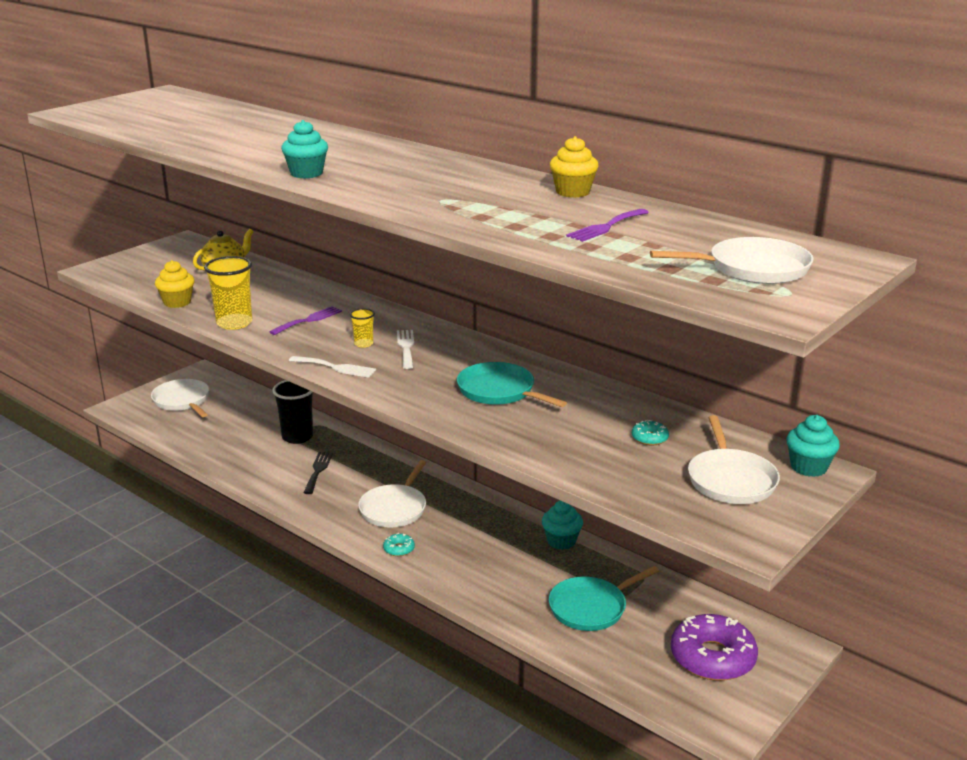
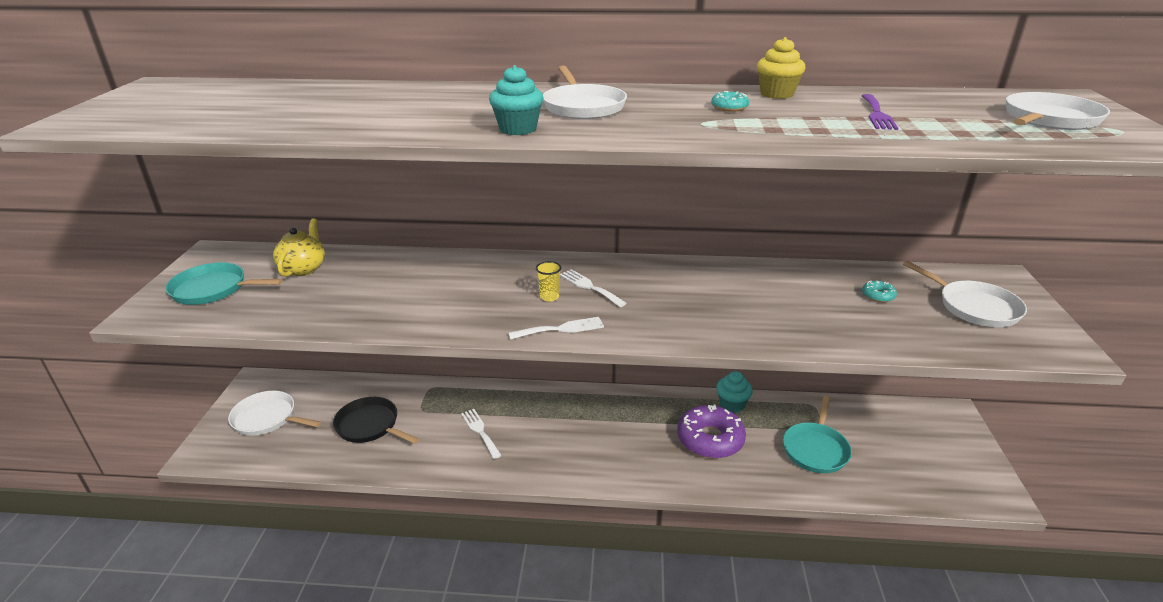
camera: 35 degrees left, 5 degrees up
(177, 302) = (298, 319): yellow cupcake -> none
(234, 323) = (395, 320): yellow cup -> none
(244, 434) = (370, 425): none -> black pan
(297, 437) = (424, 407): black cup -> none
(309, 320) = (464, 291): purple fork -> none
(318, 471) = (480, 431): black fork -> white fork
(394, 509) = (584, 436): white pan -> white pan (583, 107)
(399, 549) = (631, 471): turquoise donut -> turquoise donut (729, 107)
(499, 391) = (722, 299): turquoise pan -> turquoise pan (213, 289)
(712, 657) = (926, 447): purple donut -> purple donut (710, 439)
(808, 467) = (991, 278): turquoise cupcake -> none

